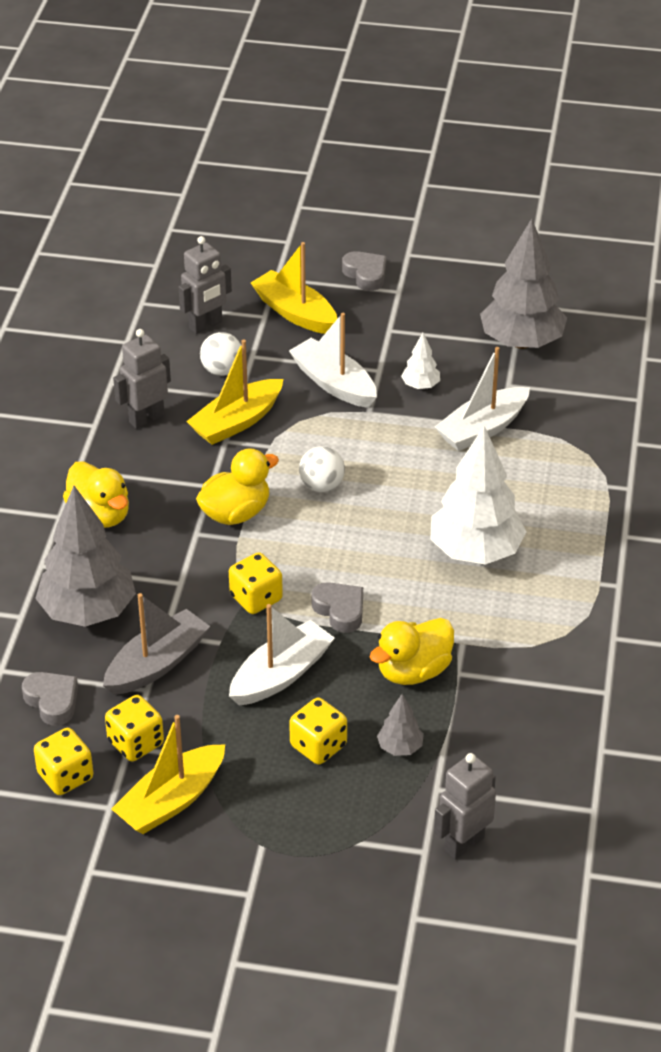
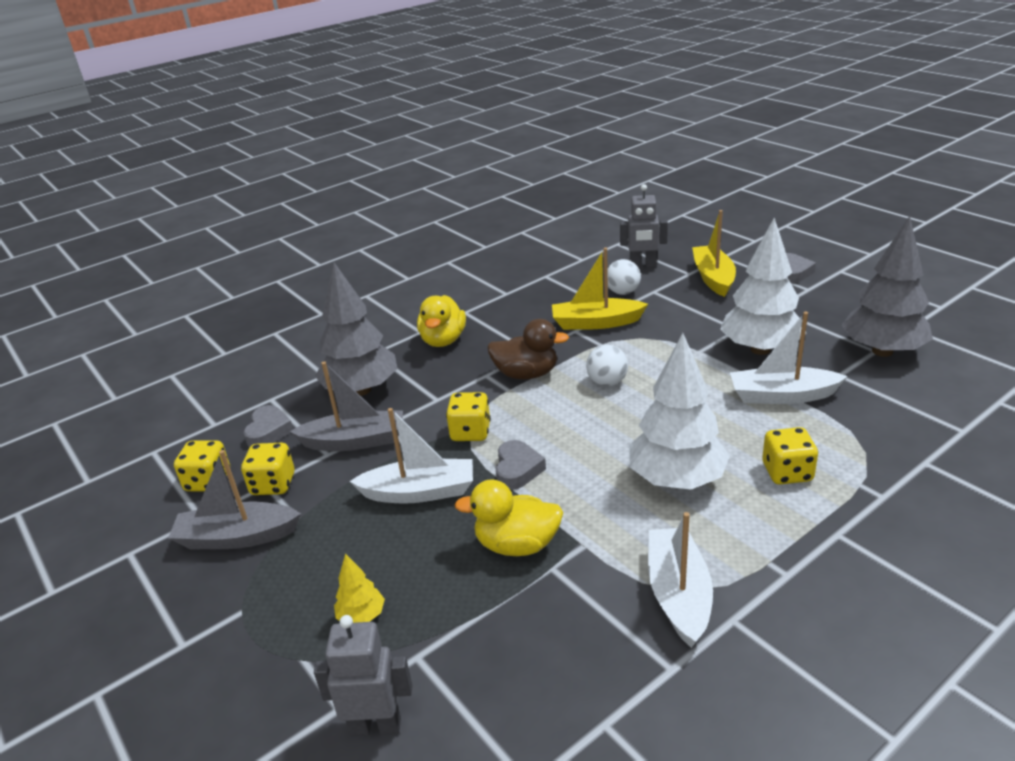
camera: 45 degrees right, 10 degrees down
(146, 418) = (541, 301): grey robot -> none
(171, 800) = (237, 537): yellow boat -> grey boat
(236, 513) = (526, 374): yellow duck -> brown duck
(318, 746) = (377, 560): yellow dice -> yellow dice (787, 472)
(334, 383) = (693, 325): white boat -> white boat (678, 594)
(362, 789) = (362, 616): none -> yellow tree
(400, 747) = (432, 600): grey tree -> none
(420, 386) = (760, 349): white tree -> white tree, size x2.24

